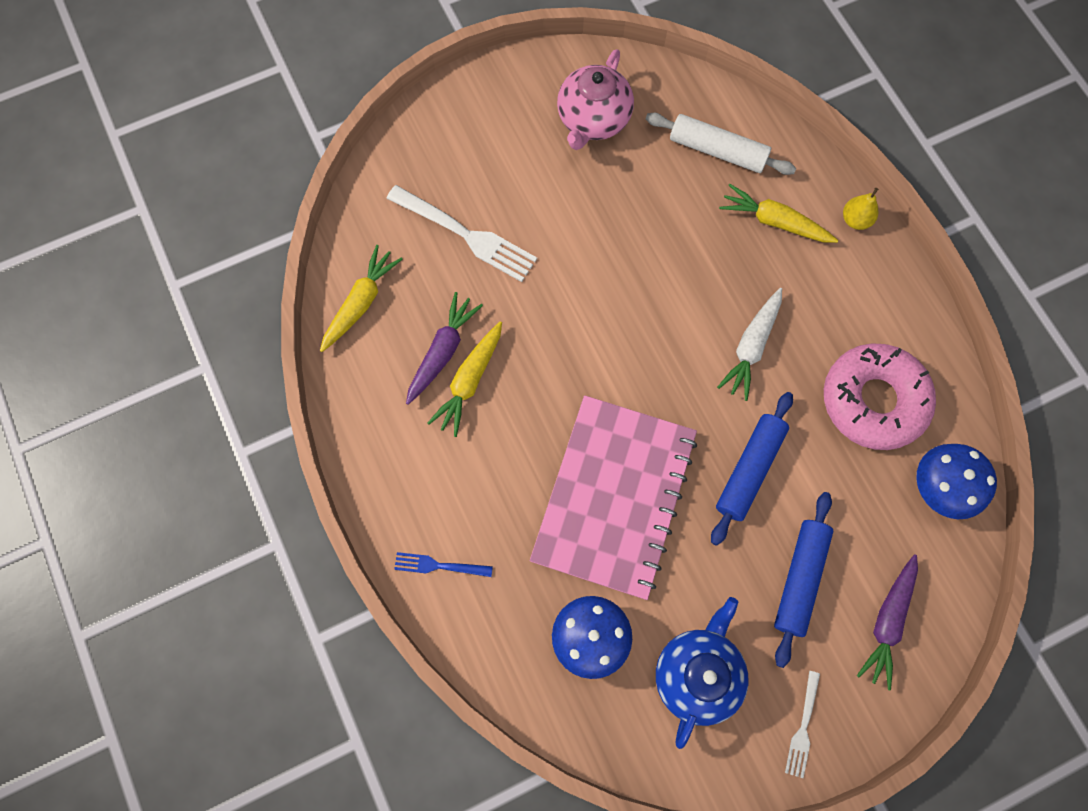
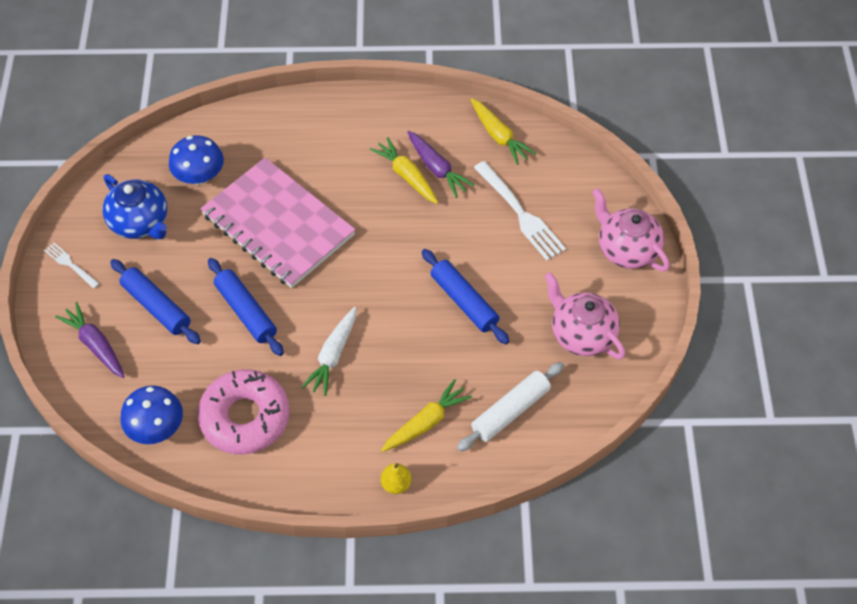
camera: 115 degrees right, 15 degrees down
(439, 565) = (294, 117): blue fork -> none
(464, 114) = (626, 249): none -> pink teapot
(466, 235) = (520, 214): white fork -> white fork turned 90 degrees counterclockwise
(612, 245) = (464, 301): none -> blue rolling pin
(751, 347) = (333, 356): white carrot -> white carrot turned 120 degrees counterclockwise

